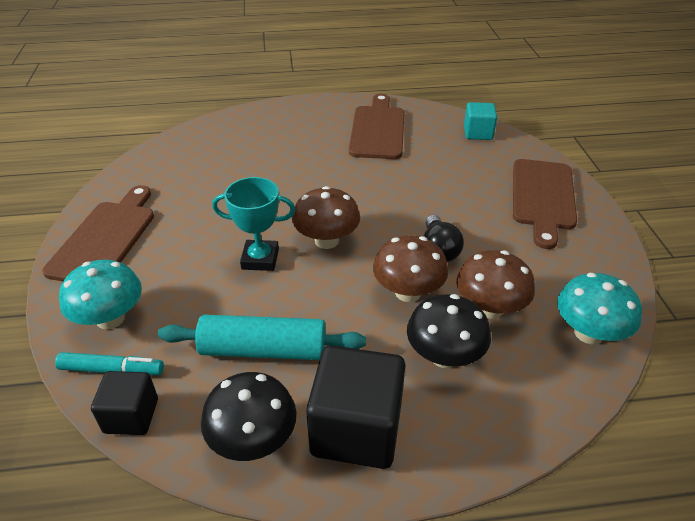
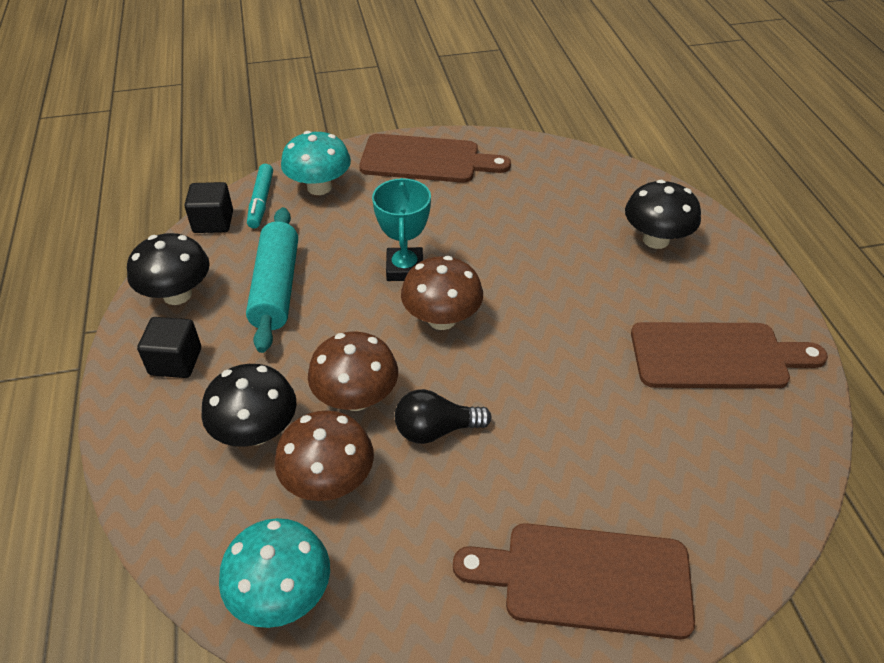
camera: 85 degrees right, 5 degrees up
(265, 134) = (655, 240): none -> black mushroom
(356, 429) = (175, 361): black cube -> black cube, size x0.57
(478, 133) = (763, 494): turquoise cube -> none

